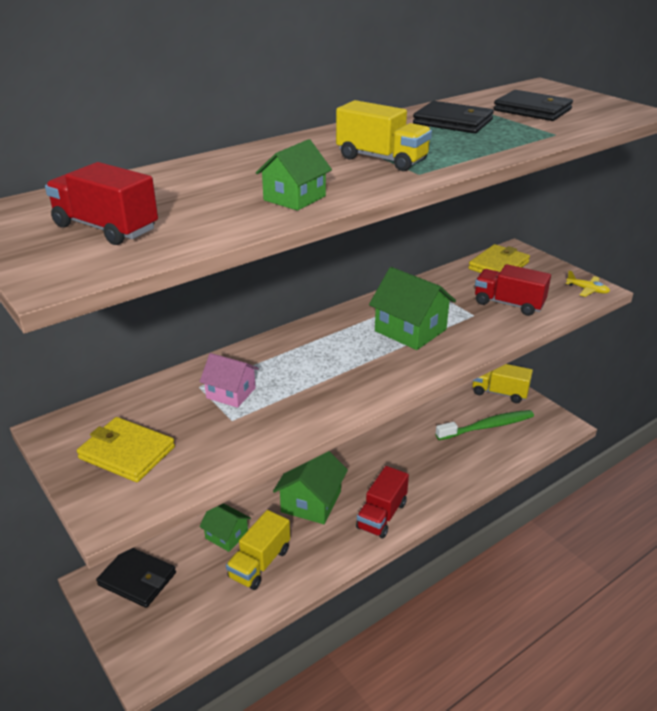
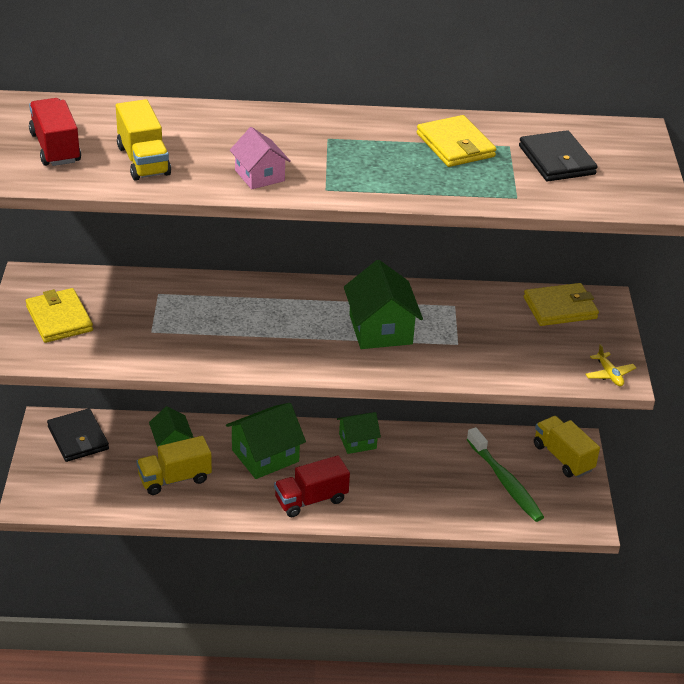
camera: 35 degrees right, 5 degrees up
(231, 393) = (174, 310): pink house -> pink house (259, 175)
(294, 198) = (202, 174): green house -> green house (357, 441)
(382, 159) = (322, 163): yellow truck -> yellow truck (143, 161)
(453, 122) = (455, 145): black wallet -> yellow wallet
(486, 427) = (505, 481): green toothbrush -> green toothbrush turned 45 degrees clockwise
(508, 304) = (507, 349): red truck -> none

